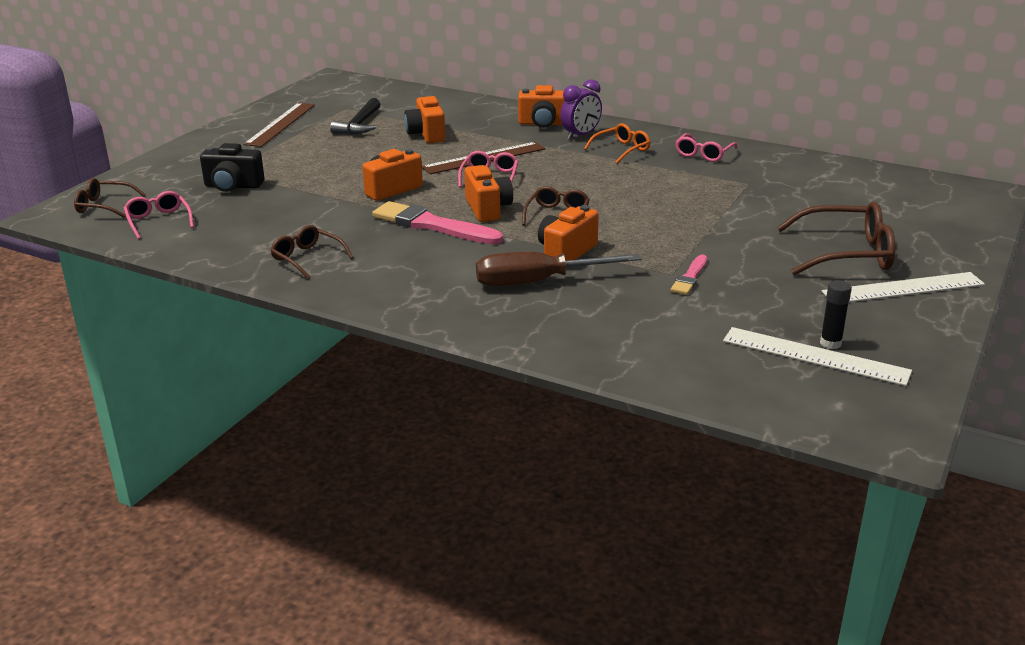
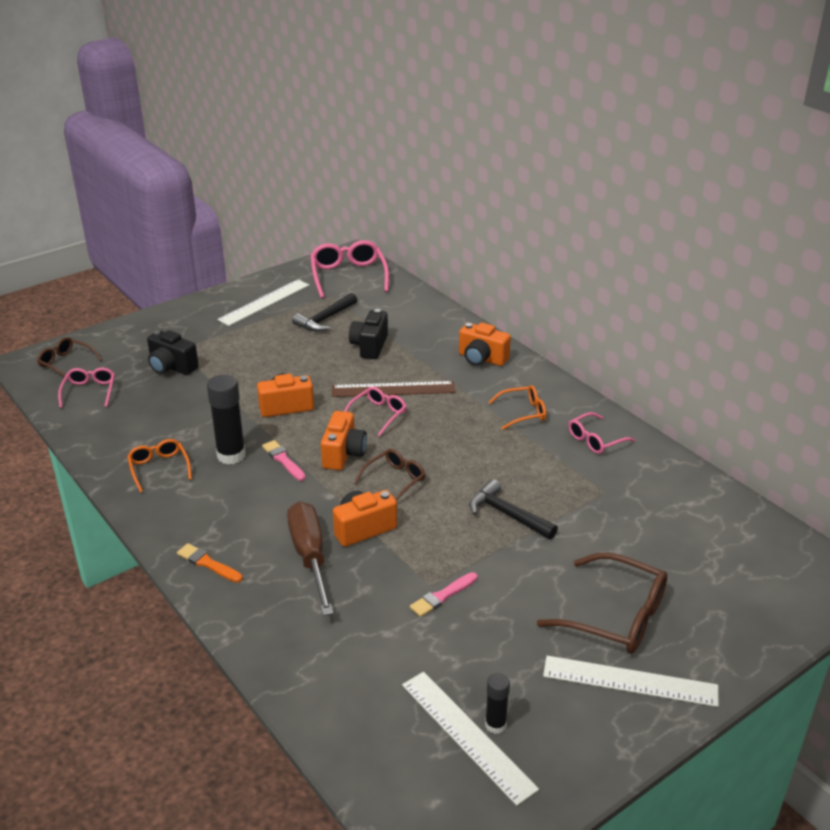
camera: 25 degrees right, 5 degrees up
(280, 124) = (264, 302): brown ruler -> white ruler
(307, 258) = (159, 468): brown glasses -> orange glasses
(348, 92) = (348, 276): none -> pink glasses
(374, 233) = (231, 455): none -> black glue stick
(426, 134) = (369, 346): orange camera -> black camera
(432, 225) = (283, 460): pink brush -> pink brush, size x0.54
(441, 311) = (208, 563): none -> orange brush
(537, 282) = (310, 556): brown screwdriver -> brown screwdriver turned 60 degrees clockwise
(580, 136) = (501, 383): purple clock -> none
(684, 214) = (507, 514): none -> black hammer

